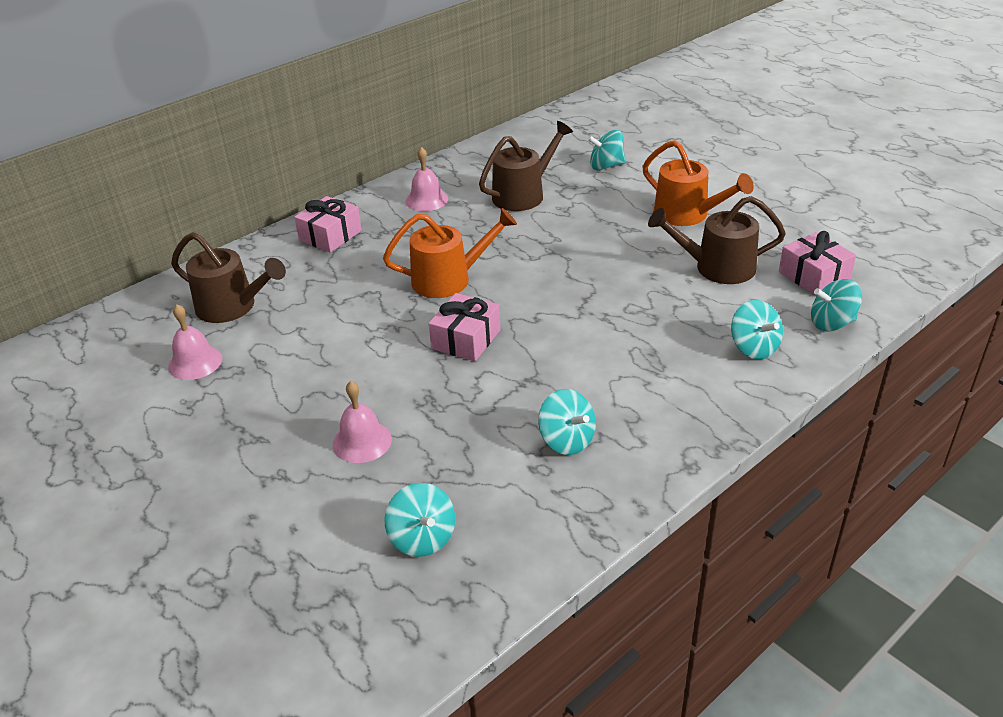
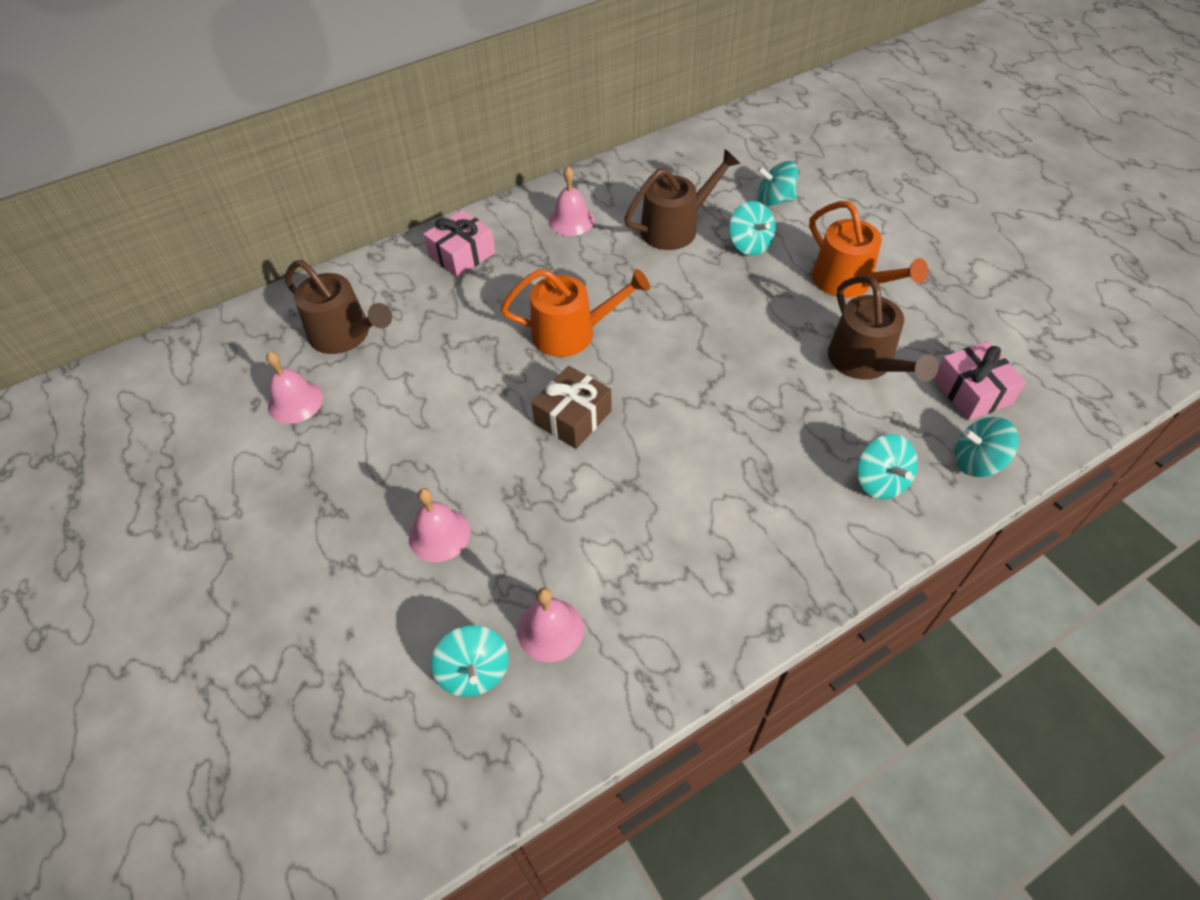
camera: 10 degrees right, 15 degrees up
(466, 339) = (573, 417): pink gift -> brown gift
(486, 496) = (550, 630): none -> pink bell
(567, 440) = (649, 571): turquoise spinning top -> turquoise spinning top (749, 244)
(717, 267) = (865, 362): brown watering can -> brown watering can turned 120 degrees counterclockwise

